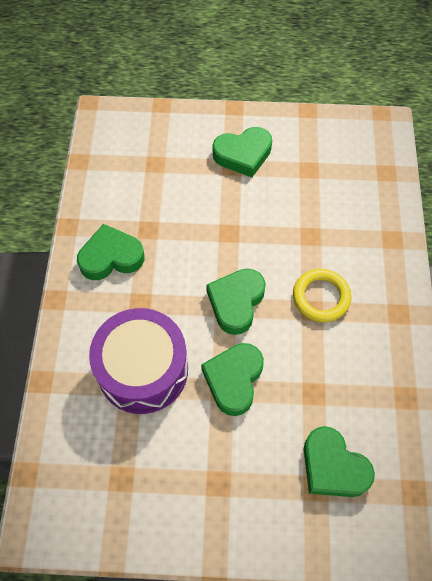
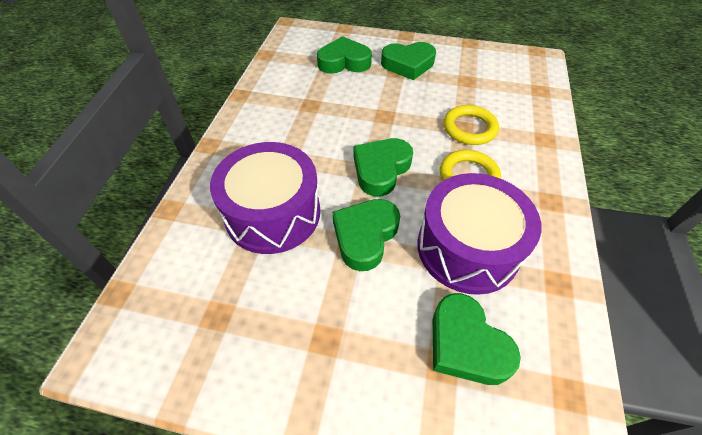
camera: 10 degrees right, 10 degrees down
(111, 257) = (270, 120): green heart -> green heart (344, 62)
(317, 236) = (469, 128): none -> yellow ring
(326, 376) = (467, 248): none -> purple drum

